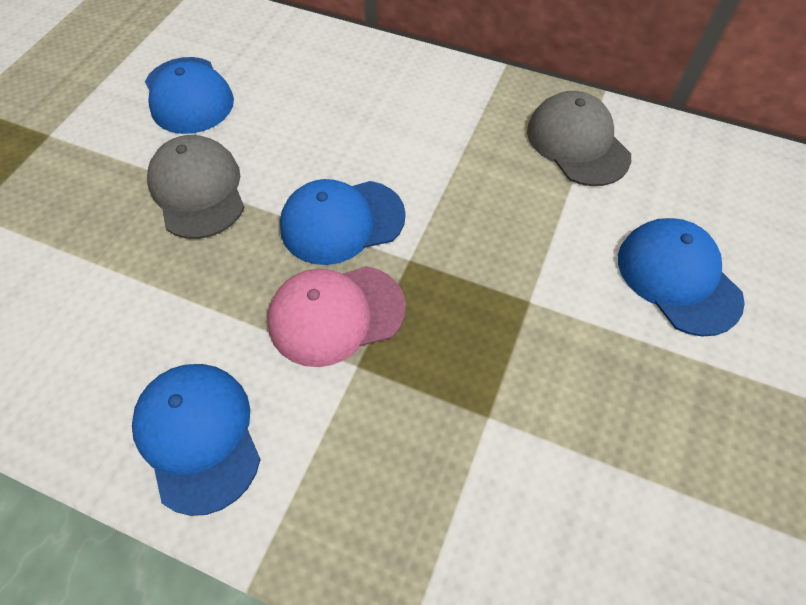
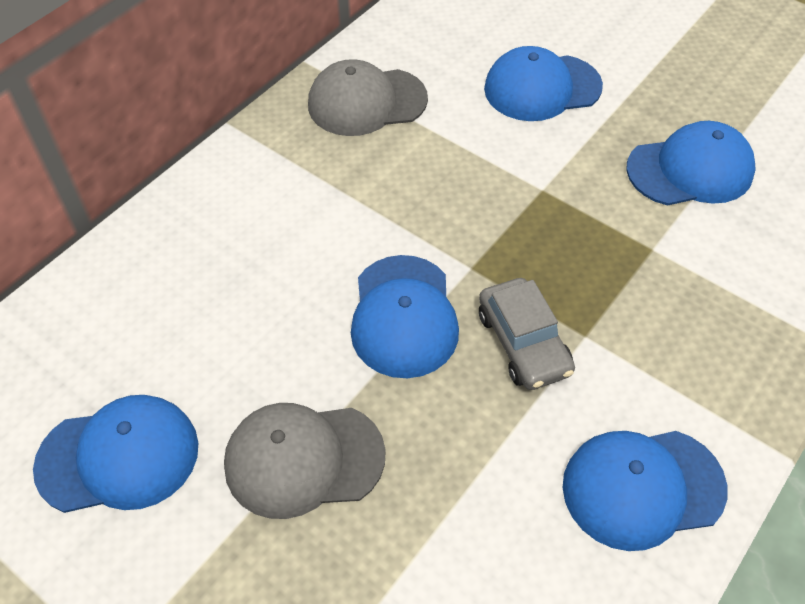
camera: 75 degrees left, 5 degrees down
(336, 314) = (523, 343): pink cap -> grey car
(626, 447) = (690, 170): none -> blue cap

